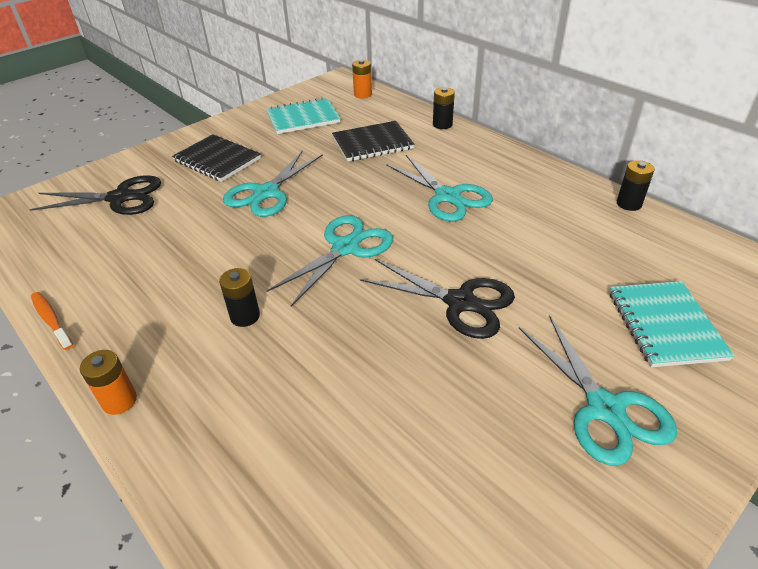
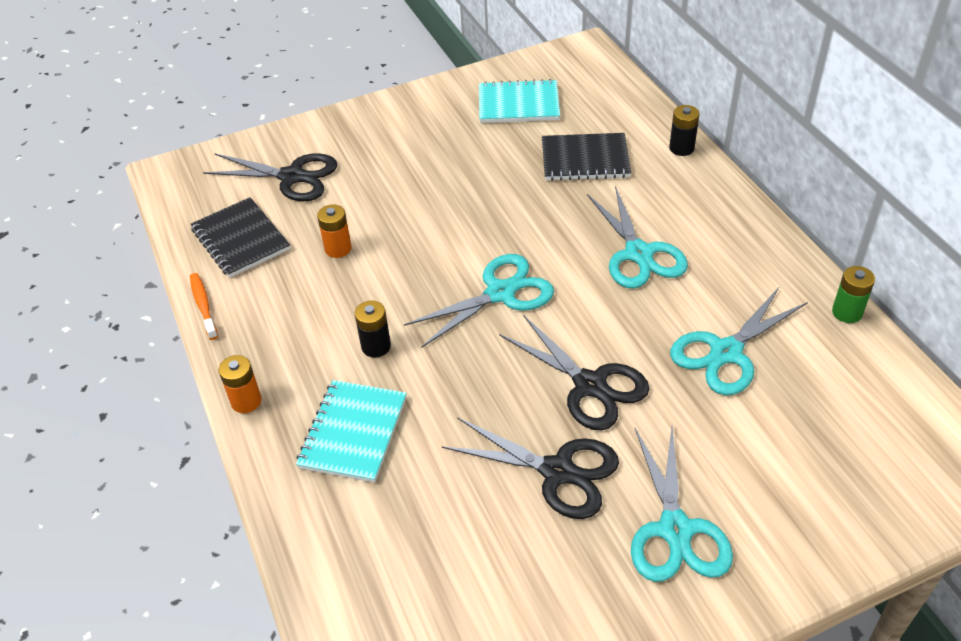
camera: 20 degrees right, 5 degrees up
(217, 160) = (403, 147): black notebook -> black notebook (240, 239)
(266, 193) = (442, 204): turquoise scissors -> turquoise scissors (726, 353)
(363, 94) = (604, 80): orange battery -> orange battery (338, 248)
(469, 384) = (558, 471): none -> black scissors
(629, 204) = (847, 312): black battery -> green battery
(665, 325) = (791, 465): turquoise notebook -> turquoise notebook (353, 432)

